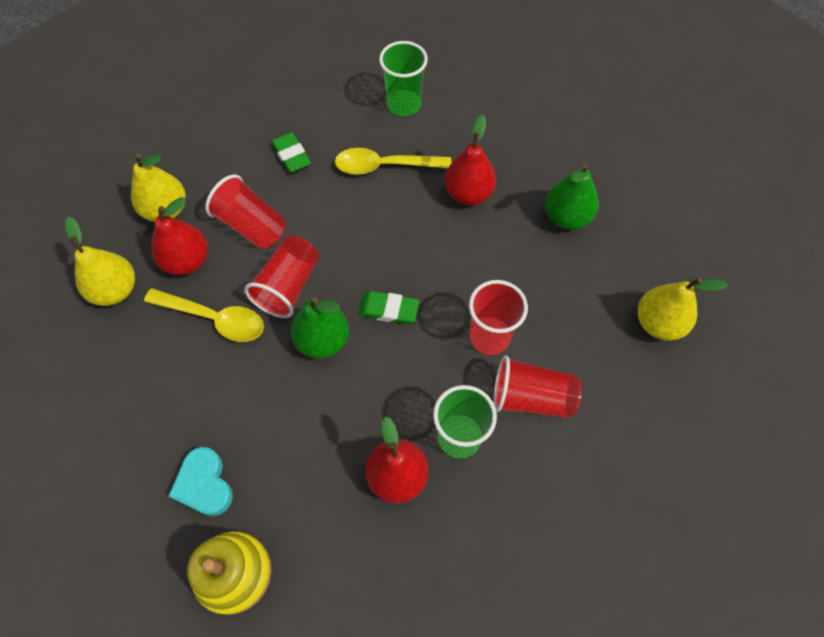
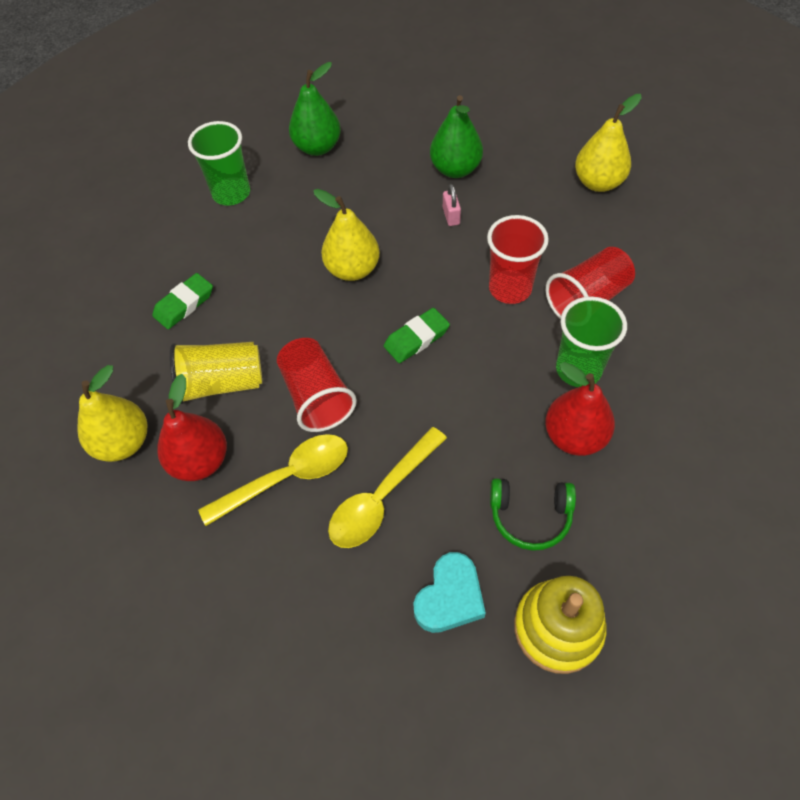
camera: 45 degrees left, 5 degrees down
(115, 290) = (163, 546): yellow pear -> yellow pear (352, 269)
(204, 484) = (450, 597): turquoise heart -> turquoise heart turned 75 degrees counterclockwise
(251, 225) = (222, 383): red cup -> yellow cup
(291, 155) = (184, 304): green eraser -> green eraser turned 60 degrees counterclockwise
(306, 492) = (530, 516): none -> green headphones
(323, 340) = (397, 406): green pear -> green pear (317, 147)
(385, 166) = (276, 246): yellow spoon -> yellow spoon (382, 497)
(468, 193) = (366, 212): red pear -> none
(519, 248) = (451, 216): none -> pink padlock

